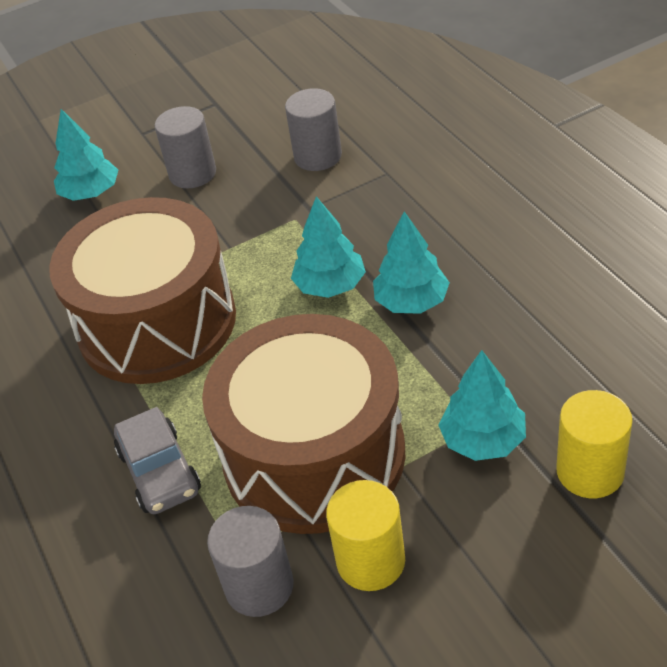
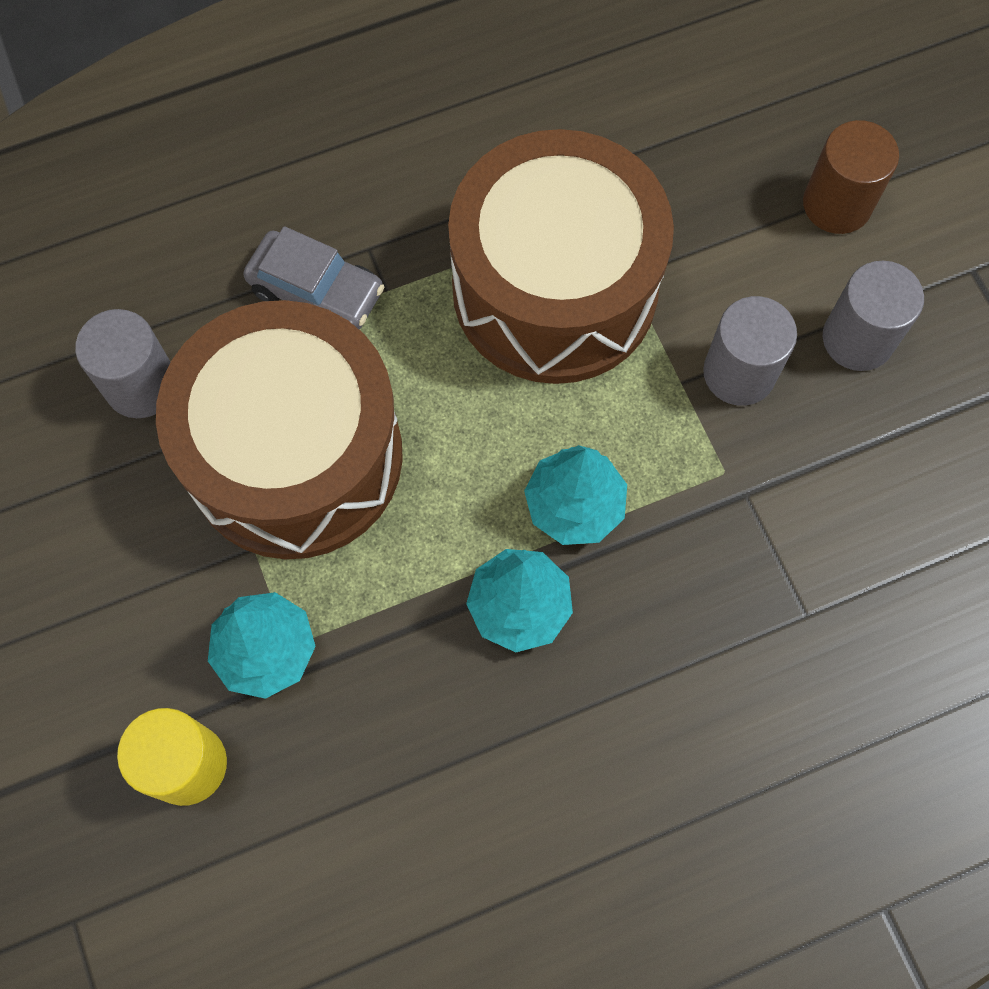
camera: 90 degrees right, 25 degrees up
(91, 193) = (837, 204): turquoise tree -> brown cylinder
(160, 471) = (317, 291): grey car -> grey car turned 135 degrees counterclockwise
(318, 156) = (867, 519): grey cylinder -> grey cylinder (739, 373)
(370, 561) = (139, 499): yellow cylinder -> none

